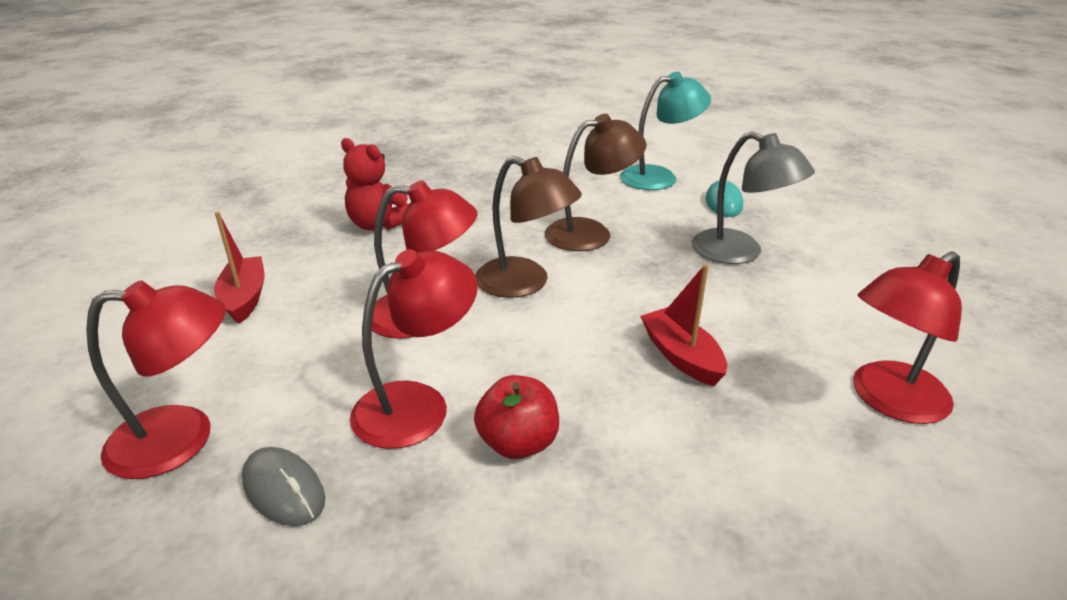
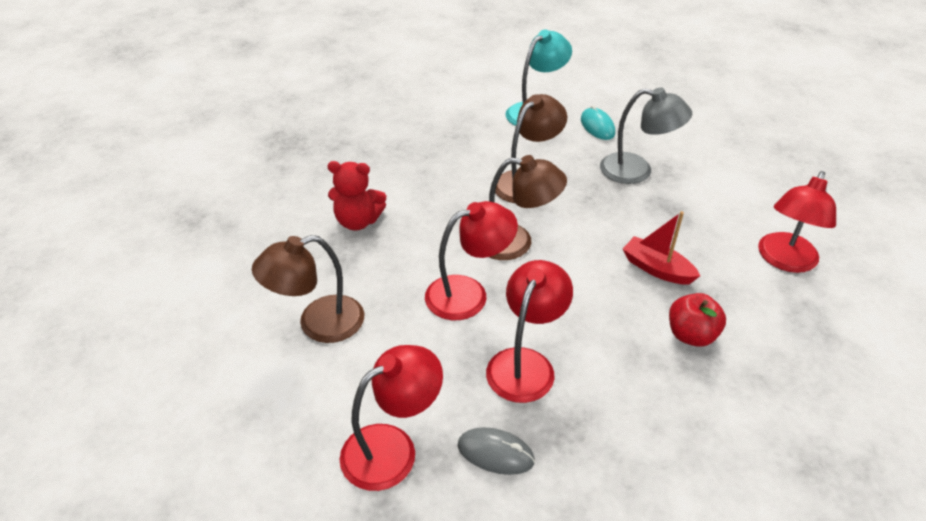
camera: 25 degrees left, 10 degrees up
(245, 298) = (318, 324): red boat -> brown lamp
(518, 443) = (608, 366): red apple -> red apple (691, 335)

